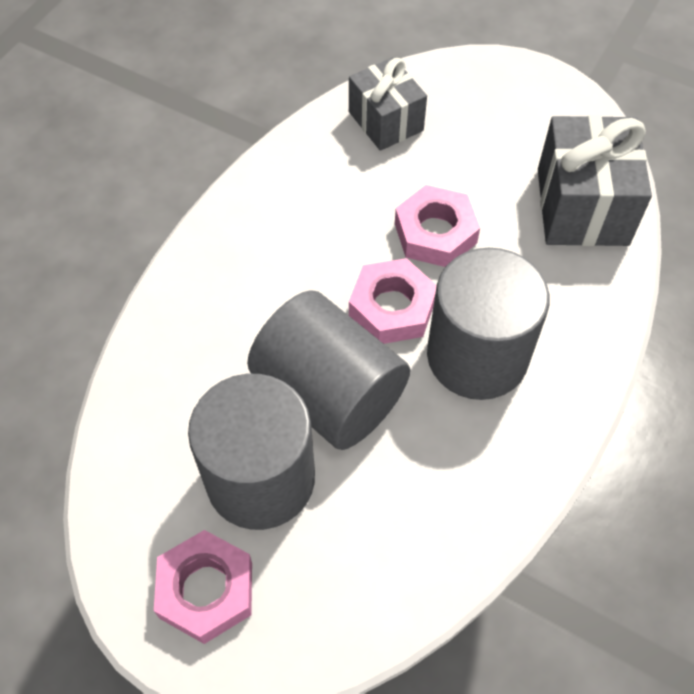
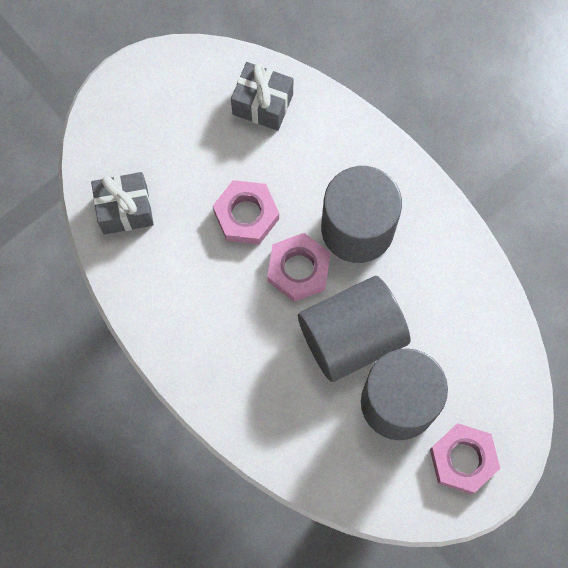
camera: 70 degrees left, 15 degrees up
(582, 206) = (262, 104): grey gift -> grey gift, size x0.66

